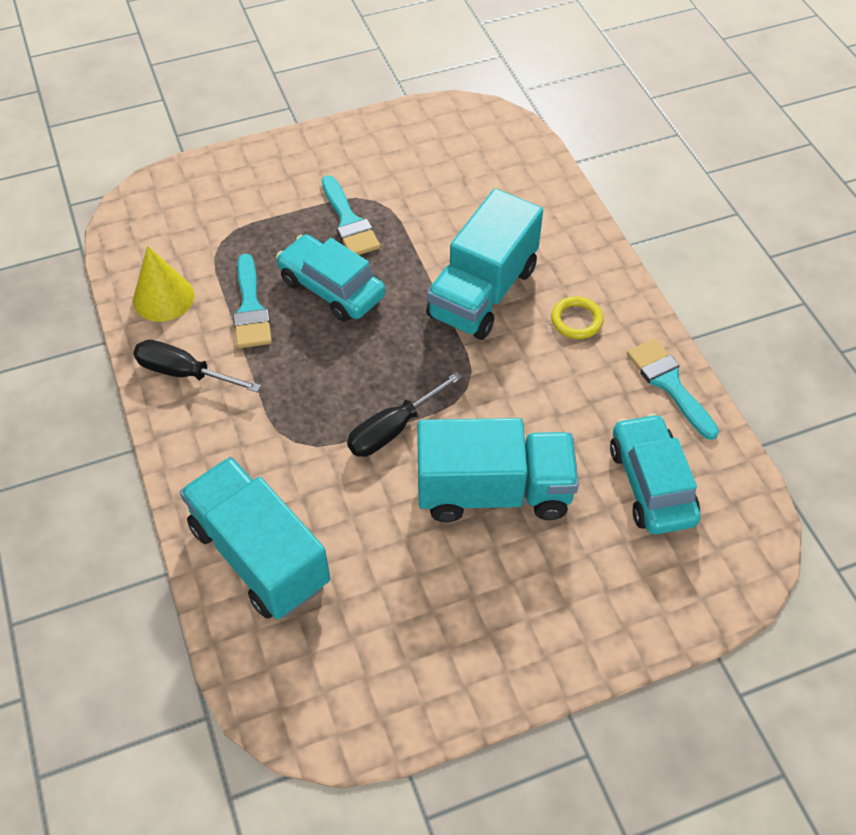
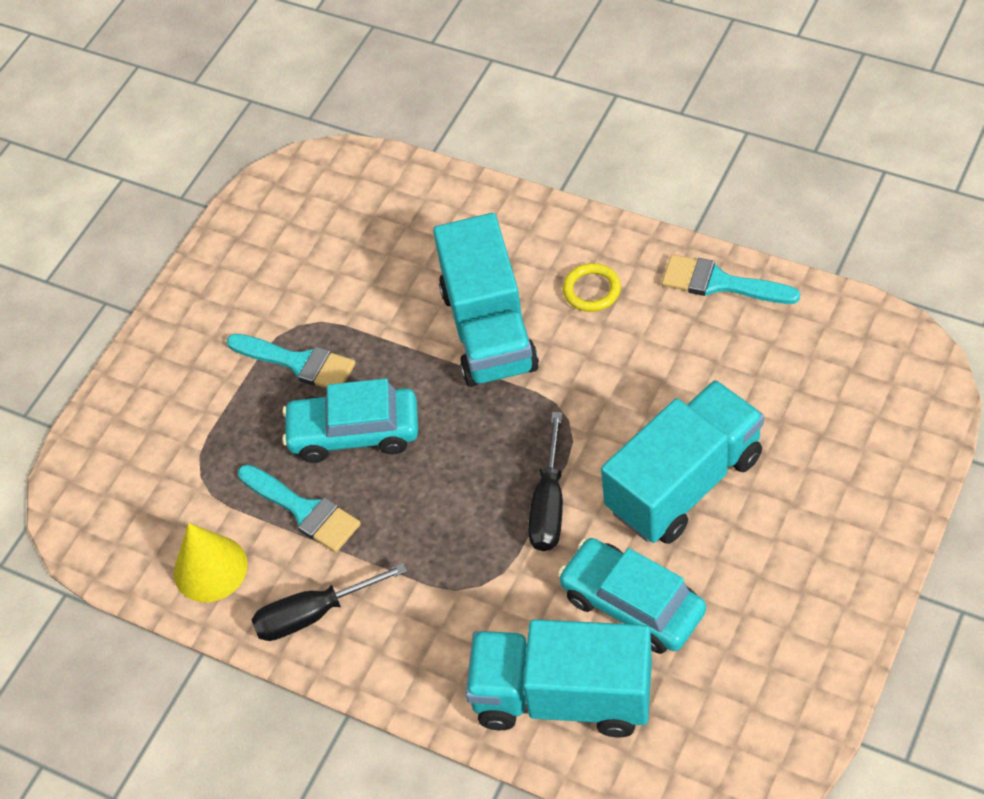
camera: 35 degrees left, 0 degrees up
(651, 484) = (792, 373): turquoise car -> turquoise car (632, 604)

